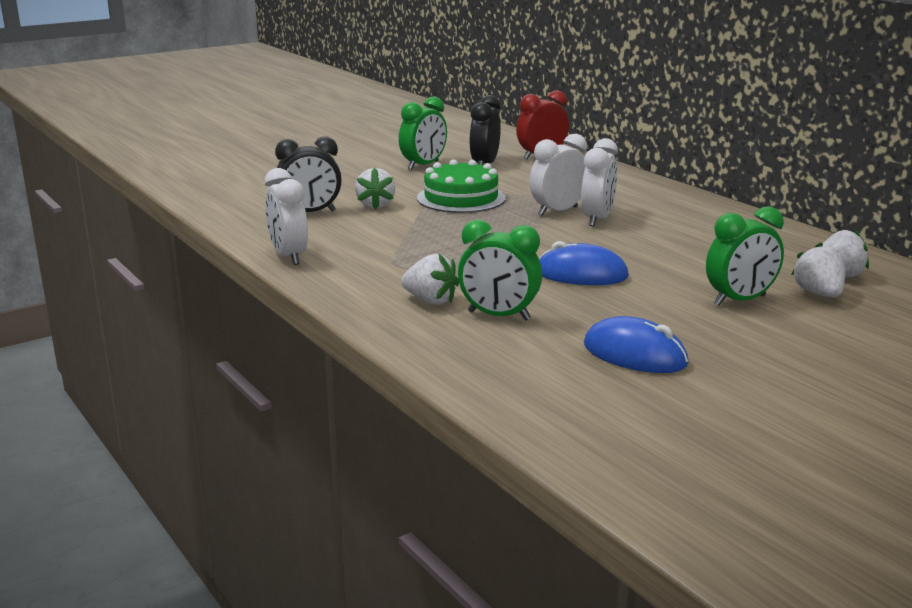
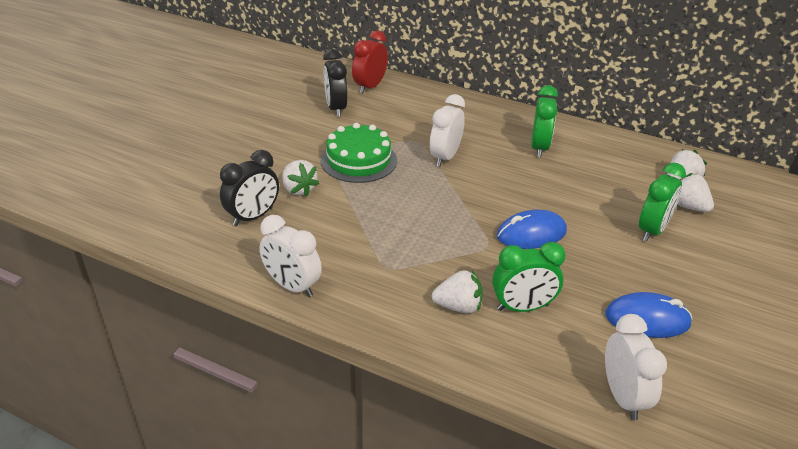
camera: 30 degrees left, 15 degrees up
(423, 165) = (288, 122): green clock -> green clock (539, 148)
(597, 219) = (481, 160): white clock -> white clock (623, 397)

